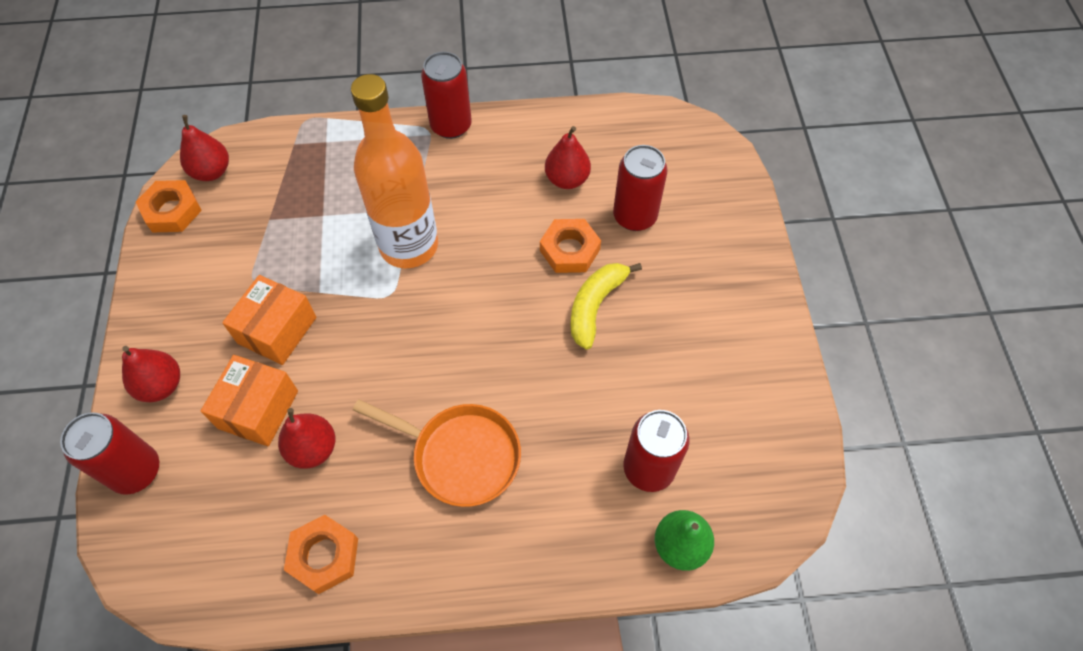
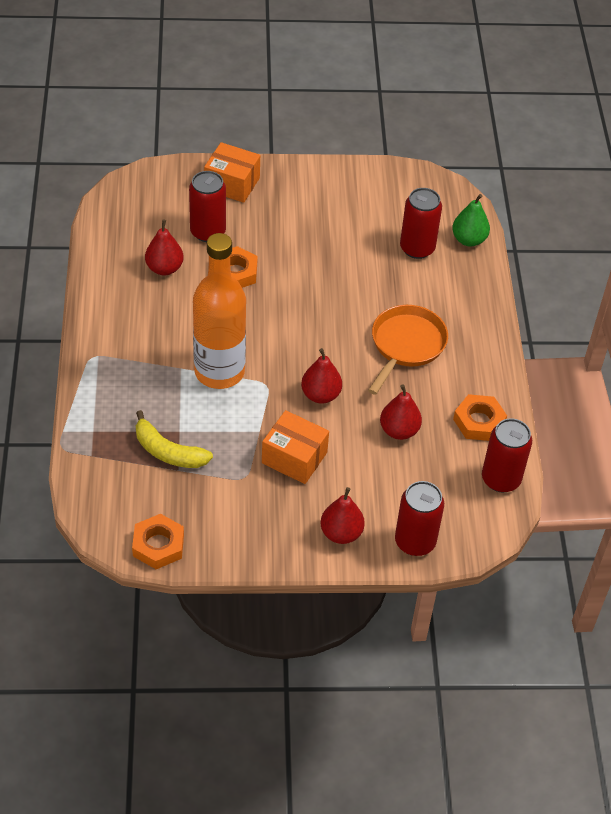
camera: 90 degrees left, 10 degrees down
(212, 172) = (115, 518): red pear -> red pear (320, 395)
(258, 409) = (365, 466): orange box -> orange box (232, 184)
(451, 126) = (91, 340): red can -> red can (501, 479)
(595, 306) = (288, 262): yellow banana -> yellow banana (168, 451)

